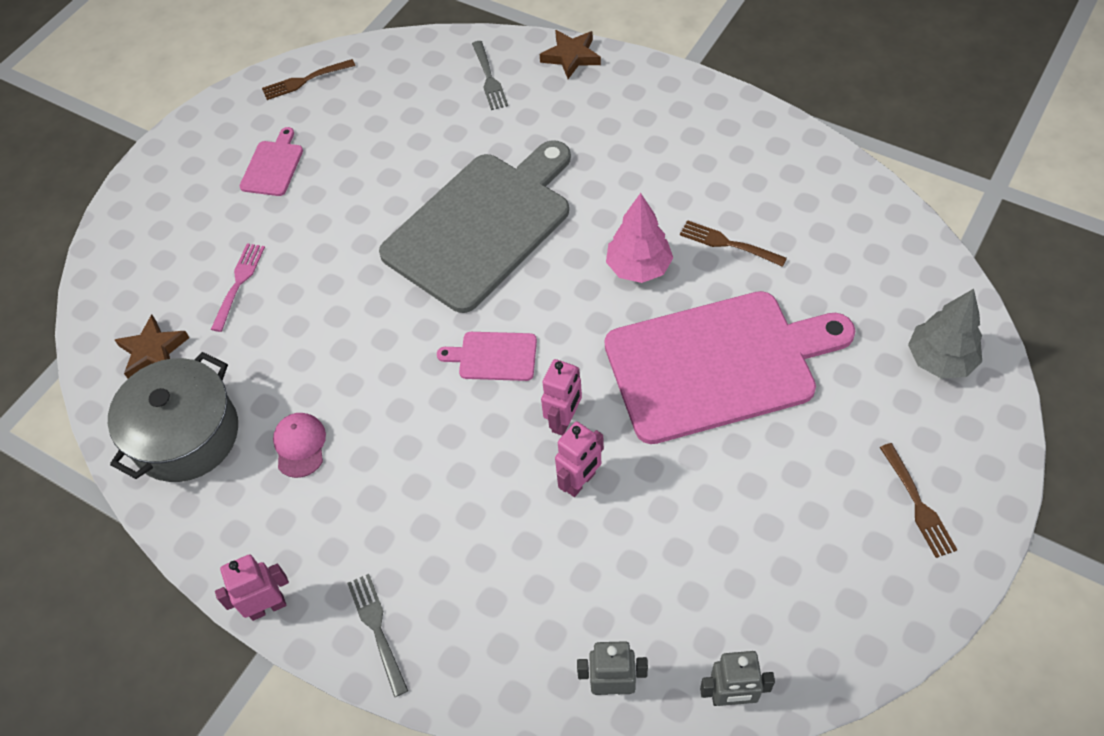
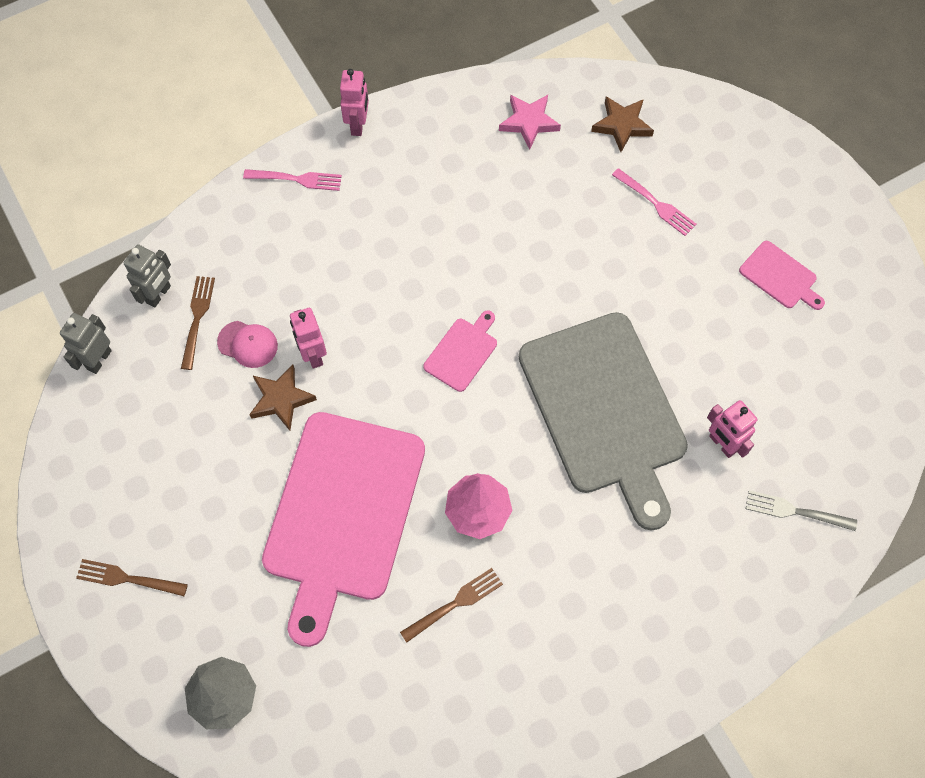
camera: 115 degrees right, 10 degrees up
(186, 435) = (529, 122): grey pot -> pink star
(300, 445) = (471, 189): pink cap -> pink cap (248, 344)
(306, 80) = (885, 347): brown fork -> brown fork (197, 319)
(378, 630) = (296, 179): grey fork -> pink fork
(564, 421) = (370, 371): pink robot -> pink robot (722, 444)
(571, 56) = (784, 607): brown star -> brown star (281, 399)

